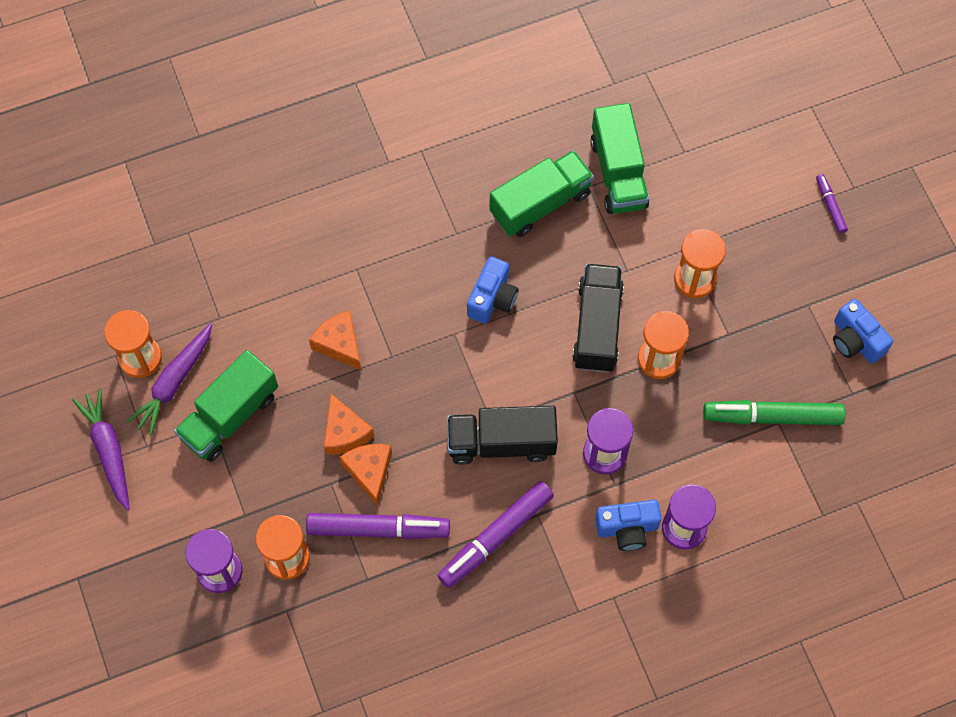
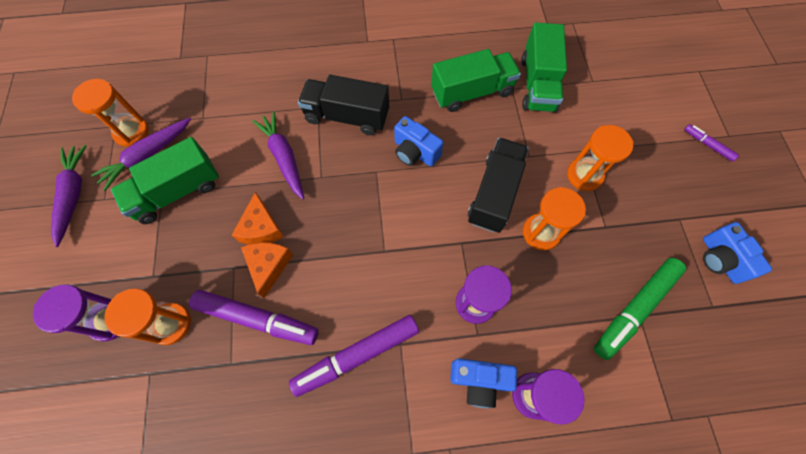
camera: 15 degrees right, 0 degrees up
(339, 344) = (284, 157): orange cheese -> purple carrot
(492, 298) = (415, 152): blue camera -> blue camera turned 90 degrees clockwise
(501, 443) = (387, 270): black truck -> black truck (347, 116)
(772, 417) = (634, 309): green marker -> green marker turned 60 degrees counterclockwise
(830, 206) = (707, 145): purple marker -> purple marker turned 45 degrees counterclockwise

